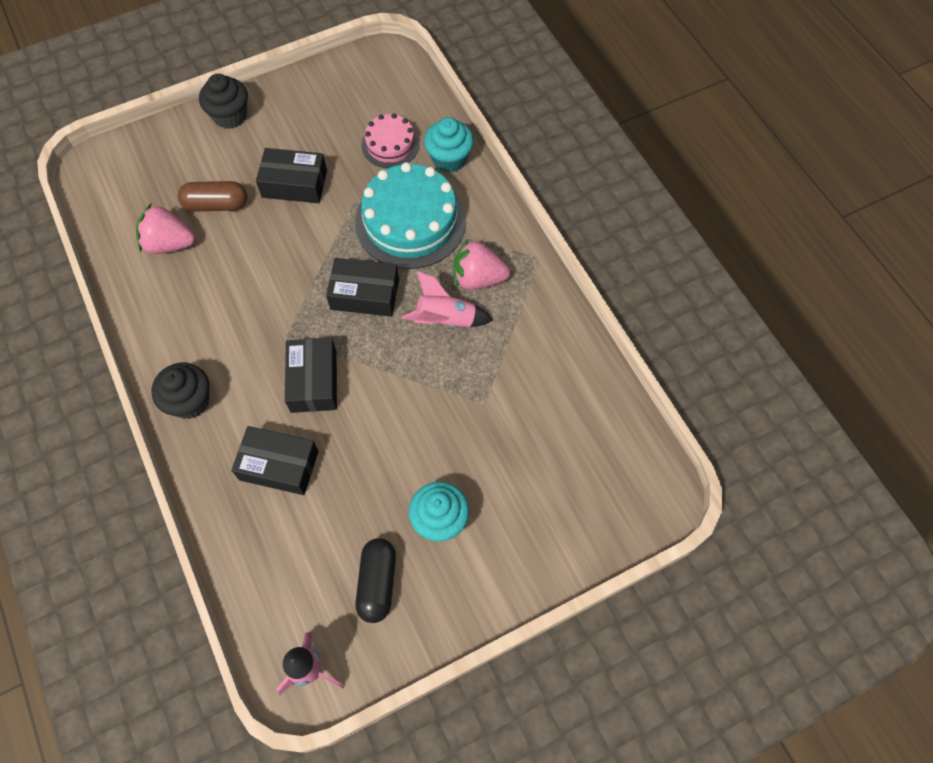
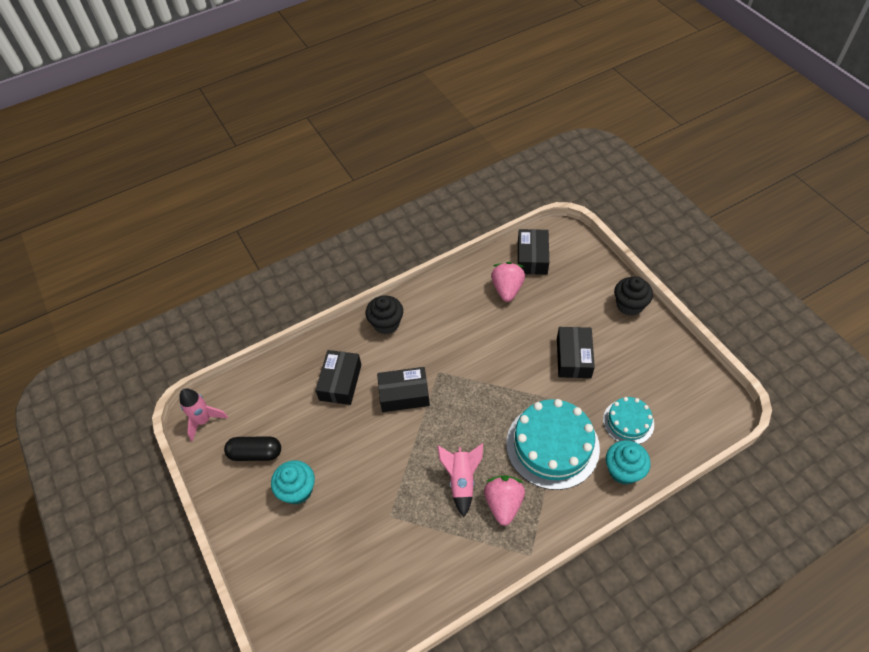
camera: 90 degrees right, 10 degrees down
(216, 205) = (545, 311): brown capsule -> none
(365, 294) = (479, 419): black box -> black box (532, 257)
(390, 144) = (628, 422): pink cake -> turquoise cake

